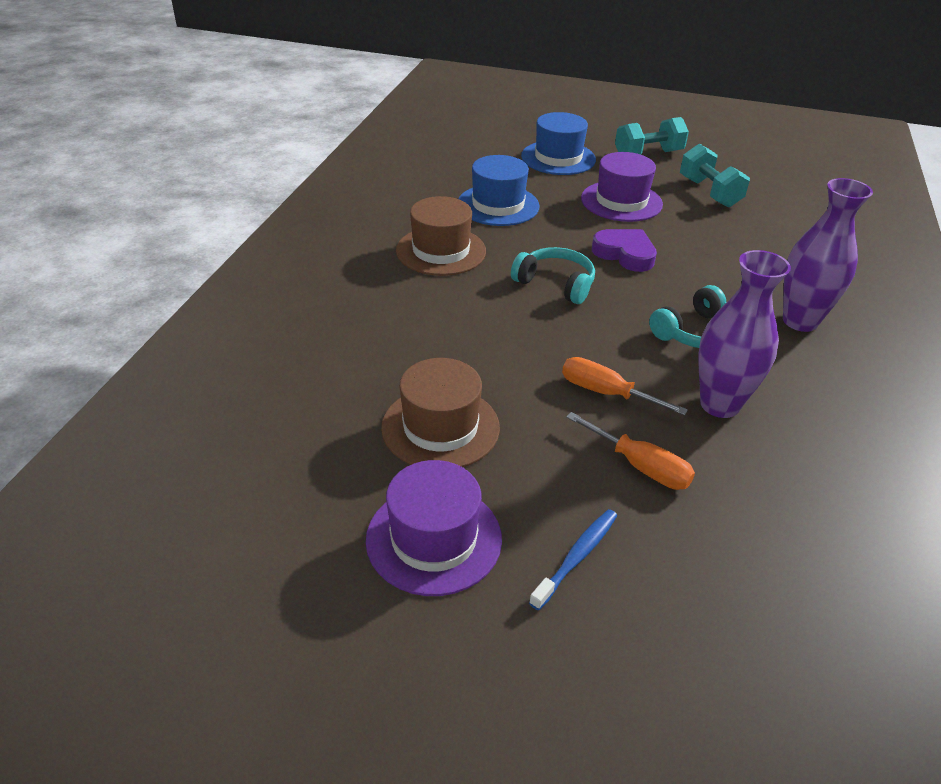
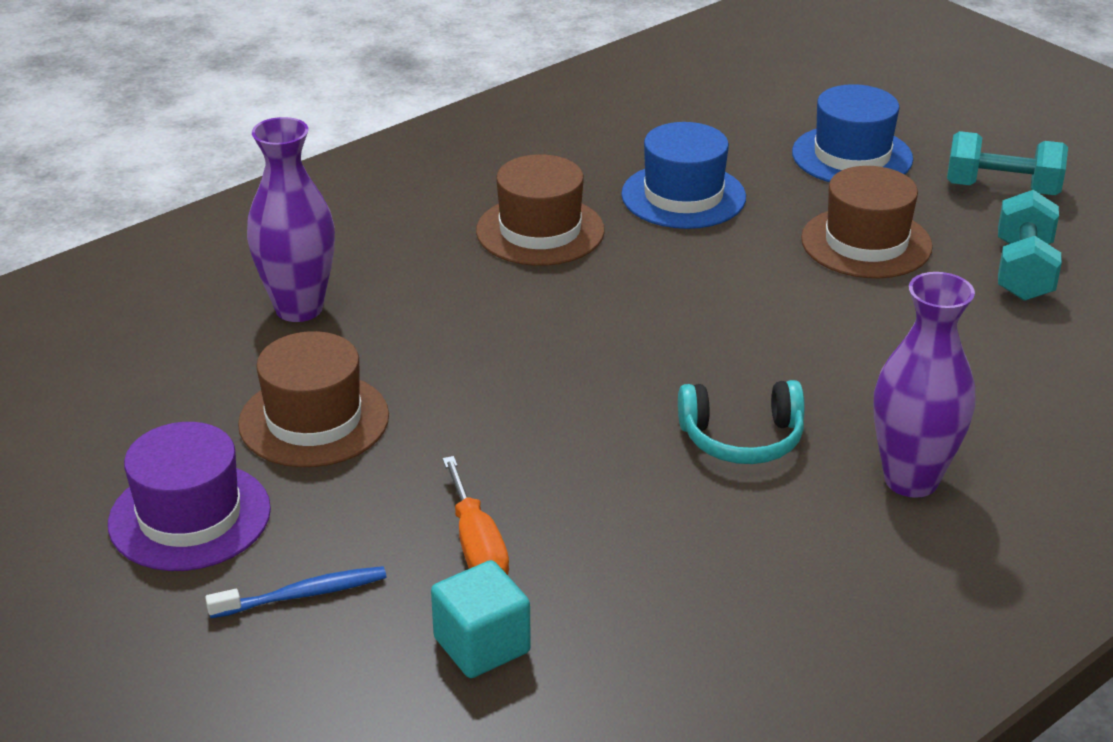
camera: 35 degrees right, 5 degrees down
(555, 284) = (634, 317): turquoise headphones -> none
(606, 393) = (536, 459): orange screwdriver -> none
(621, 201) = (866, 243): purple hat -> brown hat
(625, 254) = (776, 312): purple heart -> none
(719, 404) = (658, 526): purple vase -> purple vase (299, 308)
(722, 532) = (482, 645): none -> turquoise cube

